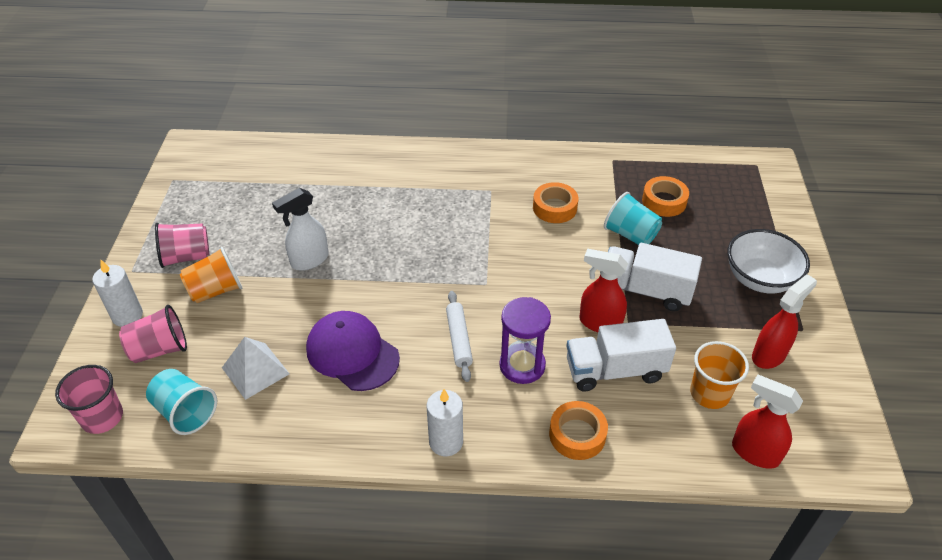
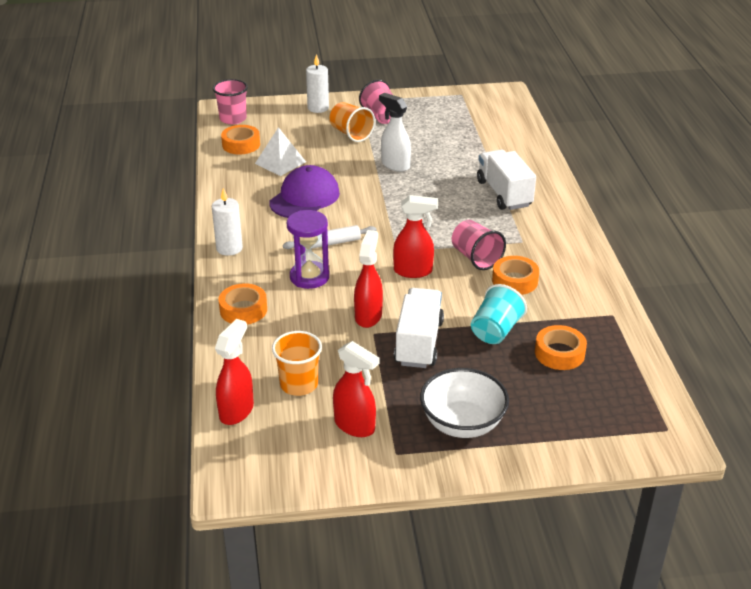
camera: 80 degrees right, 10 degrees down
(160, 349) = (291, 125): pink cup -> pink cup (476, 258)
(185, 412) = (241, 144): turquoise cup -> orange tape
(526, 276) = (413, 271): none -> red spray bottle
(615, 370) = (314, 327): white truck -> white truck (504, 194)

